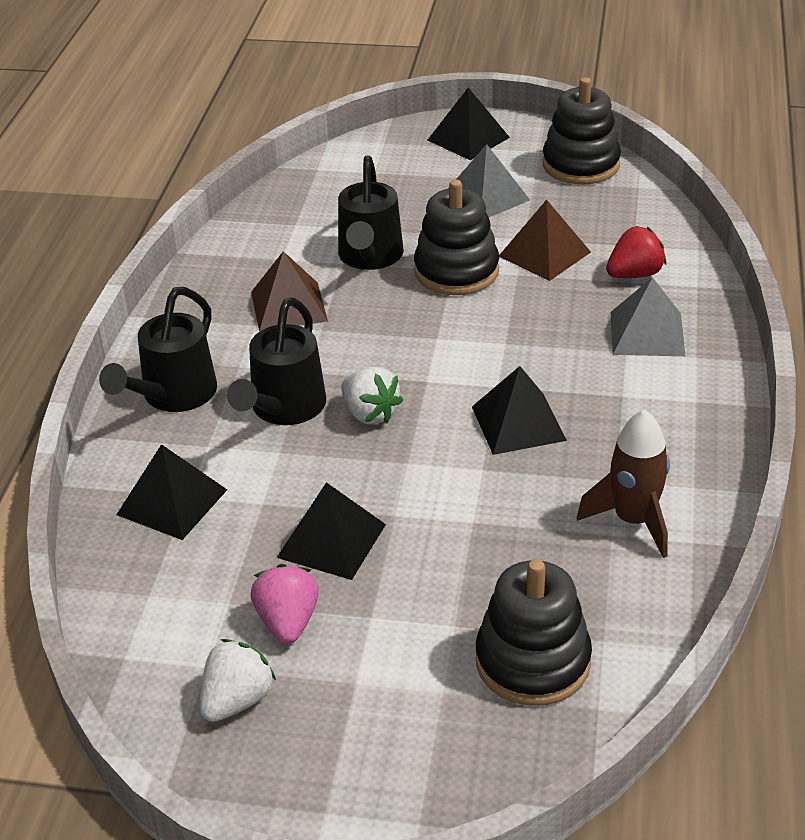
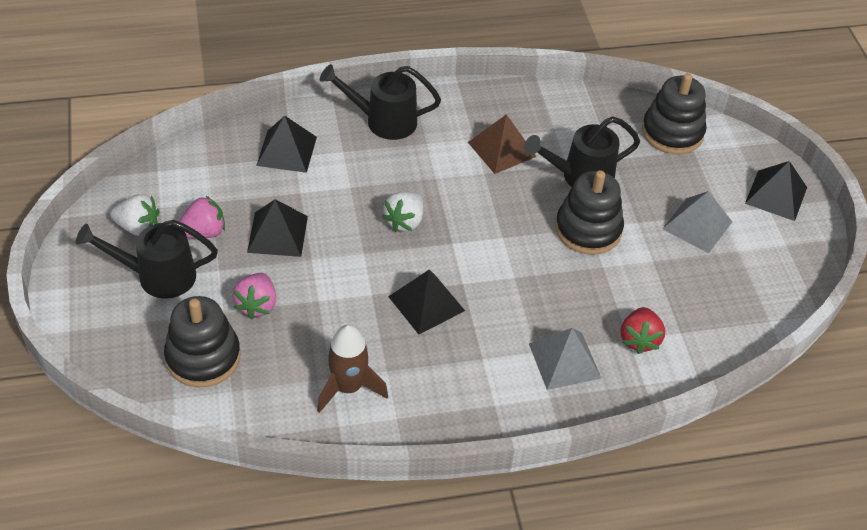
camera: 65 degrees right, 10 degrees up
(284, 409) = (392, 177): black watering can -> black watering can (157, 276)
(457, 586) = (257, 305): none -> pink strawberry
(544, 254) = (637, 277): brown pyramid -> none
(581, 165) = (780, 276): black stacking toy -> black stacking toy (672, 132)
(634, 274) = (639, 339): red strawberry -> red strawberry turned 60 degrees clockwise

